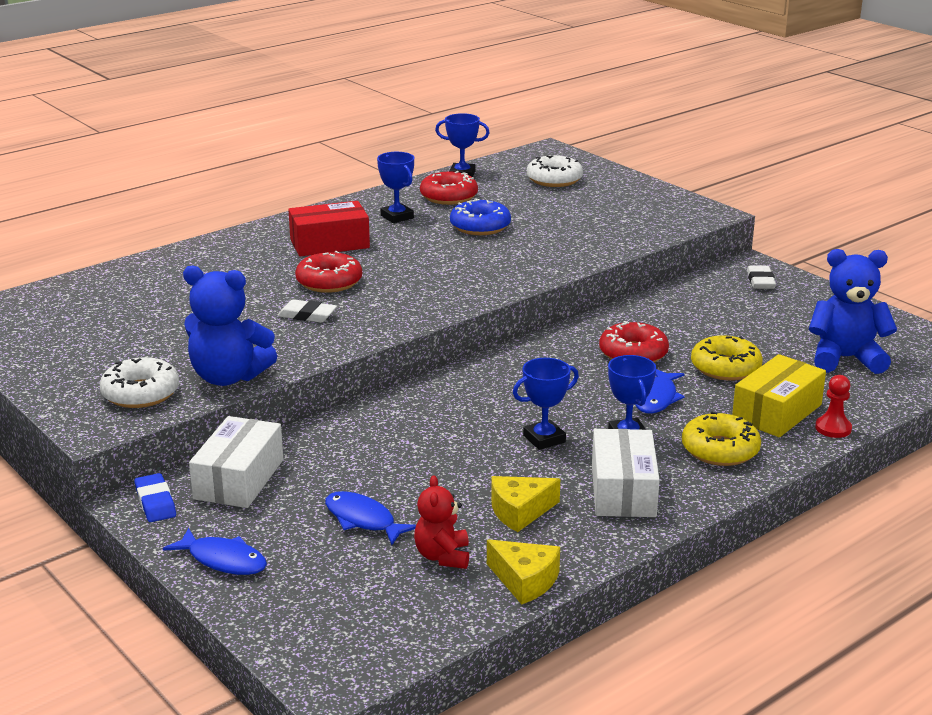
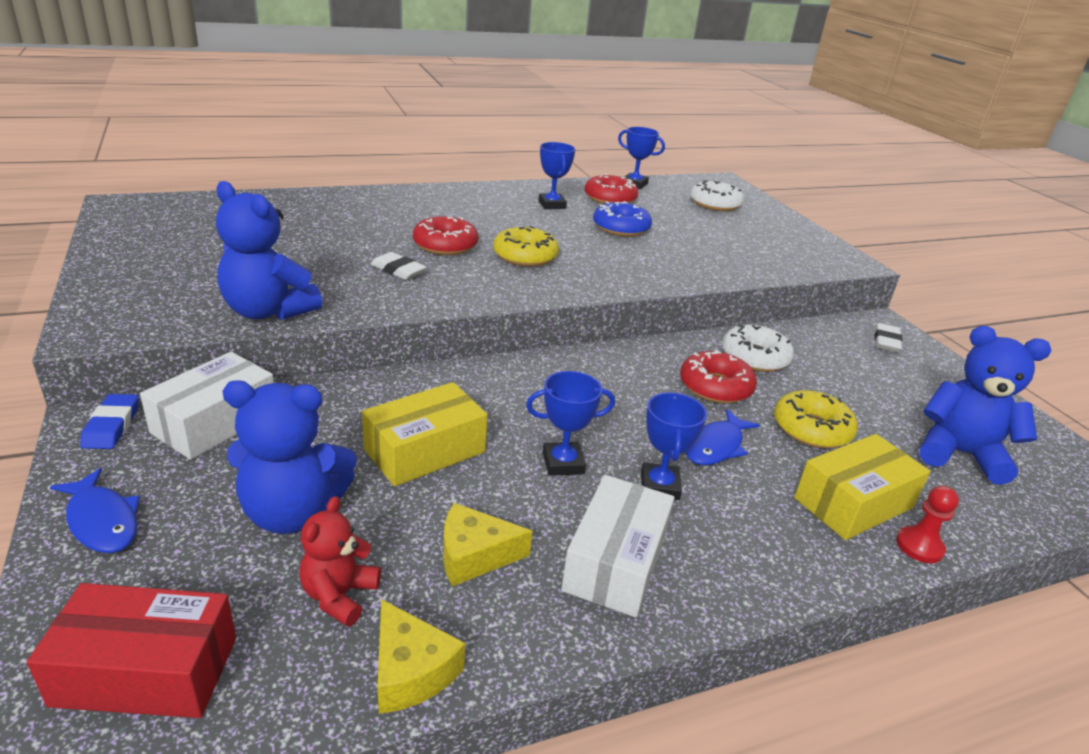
camera: 15 degrees right, 5 degrees up
(141, 393) = (172, 307): white donut -> white donut (755, 357)
(329, 243) = (475, 213): red box -> red box (146, 671)
(363, 520) = (293, 512): blue fish -> blue teddy bear
(429, 457) = (425, 451): none -> yellow box
(720, 450) = (762, 537): yellow donut -> yellow donut (525, 256)

